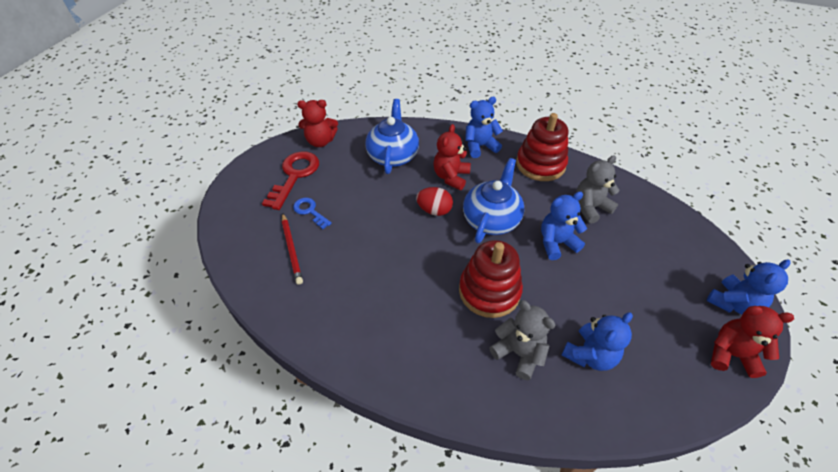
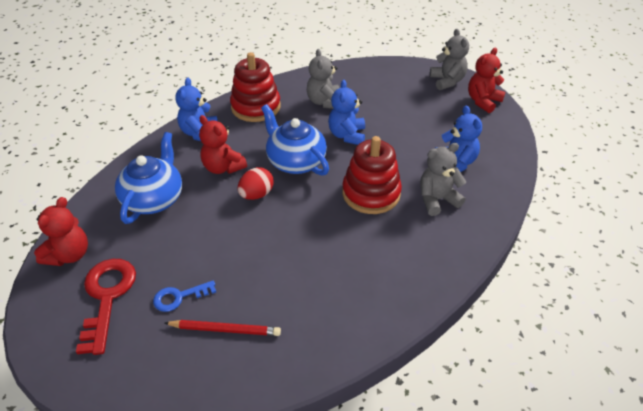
camera: 65 degrees left, 5 degrees down
(294, 176) = (107, 297): red key -> red key turned 45 degrees clockwise
(393, 155) = (154, 199): blue teapot -> blue teapot turned 75 degrees clockwise
(733, 303) = (447, 81): blue teddy bear -> grey teddy bear

